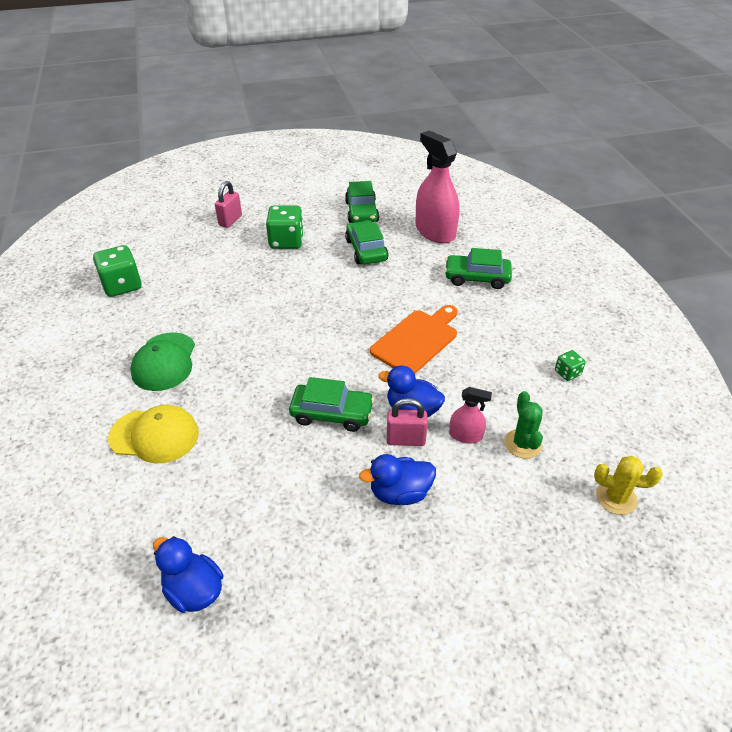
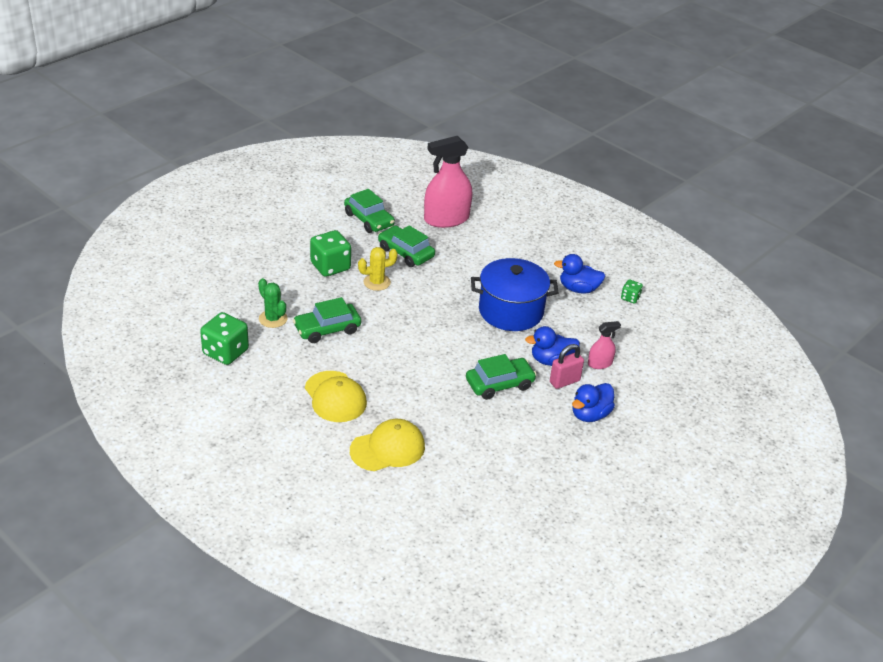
camera: 35 degrees left, 5 degrees down
(164, 362) = (335, 397): green cap -> yellow cap
(194, 590) = (517, 522): blue duck -> blue duck (578, 289)
(230, 220) = (259, 263): pink padlock -> none
(417, 340) = (511, 311): orange cutting board -> blue pot
(435, 231) = (446, 219): pink spray bottle -> pink spray bottle turned 45 degrees counterclockwise
(477, 278) = (512, 248): green car -> green car (327, 329)
(522, 444) = (639, 355): green cactus -> green cactus (273, 319)
(616, 498) = (715, 365): yellow cactus -> yellow cactus (377, 282)

